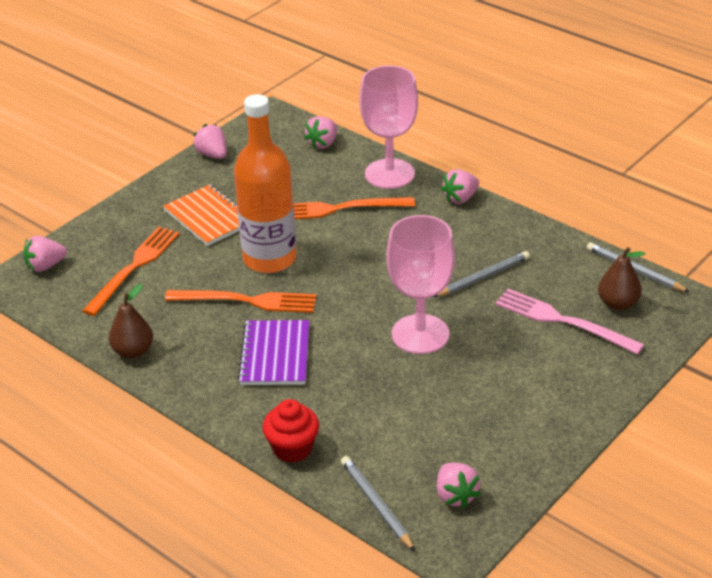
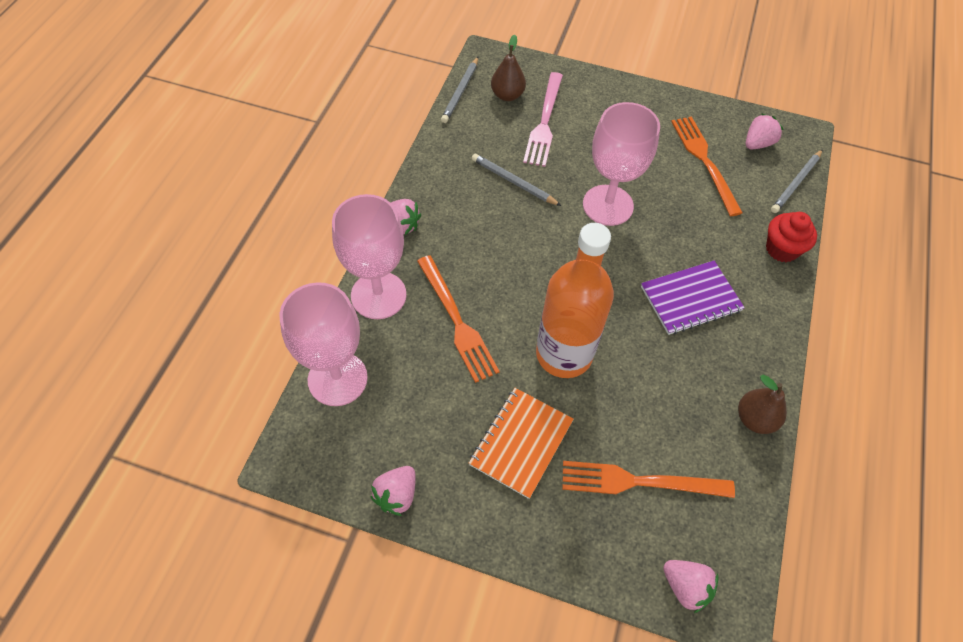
camera: 115 degrees left, 20 degrees up
(247, 301) = (634, 349): orange fork -> orange fork (704, 161)
(323, 144) = (337, 379): pink strawberry -> pink goblet

